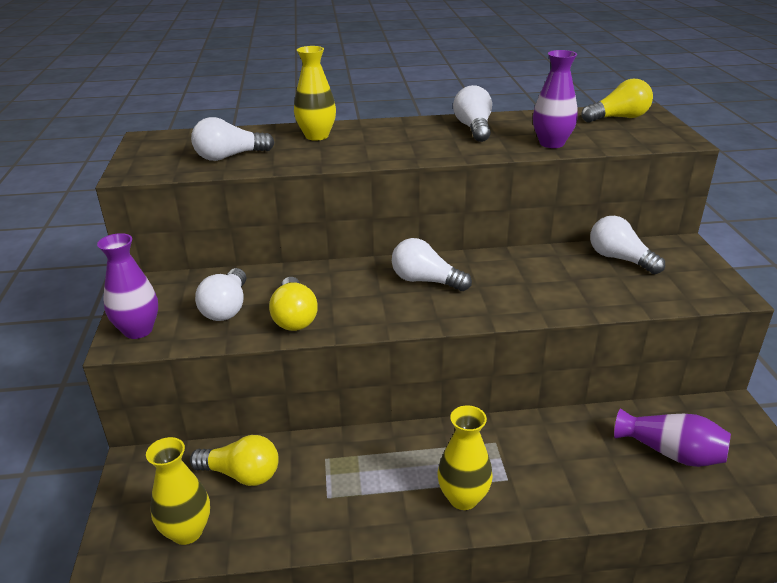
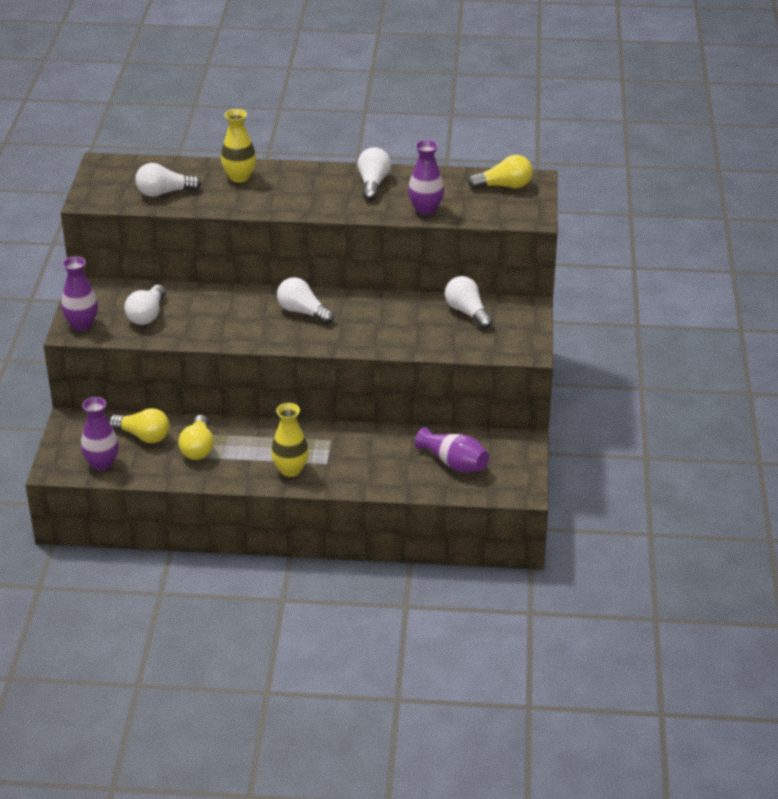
camera: 10 degrees right, 5 degrees up
(187, 531) = (102, 464): yellow vase -> purple vase
(294, 317) = (194, 328): yellow light bulb -> yellow light bulb (198, 448)

